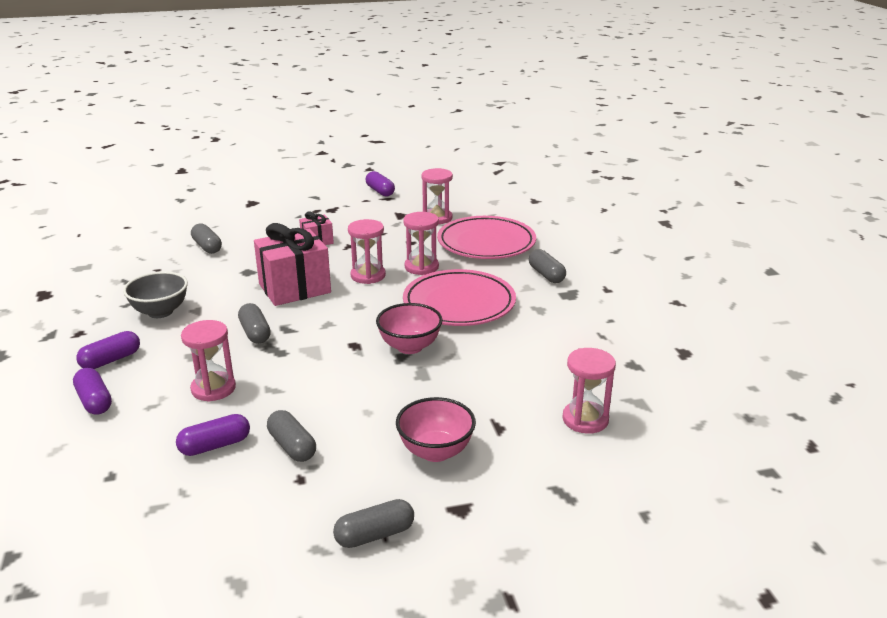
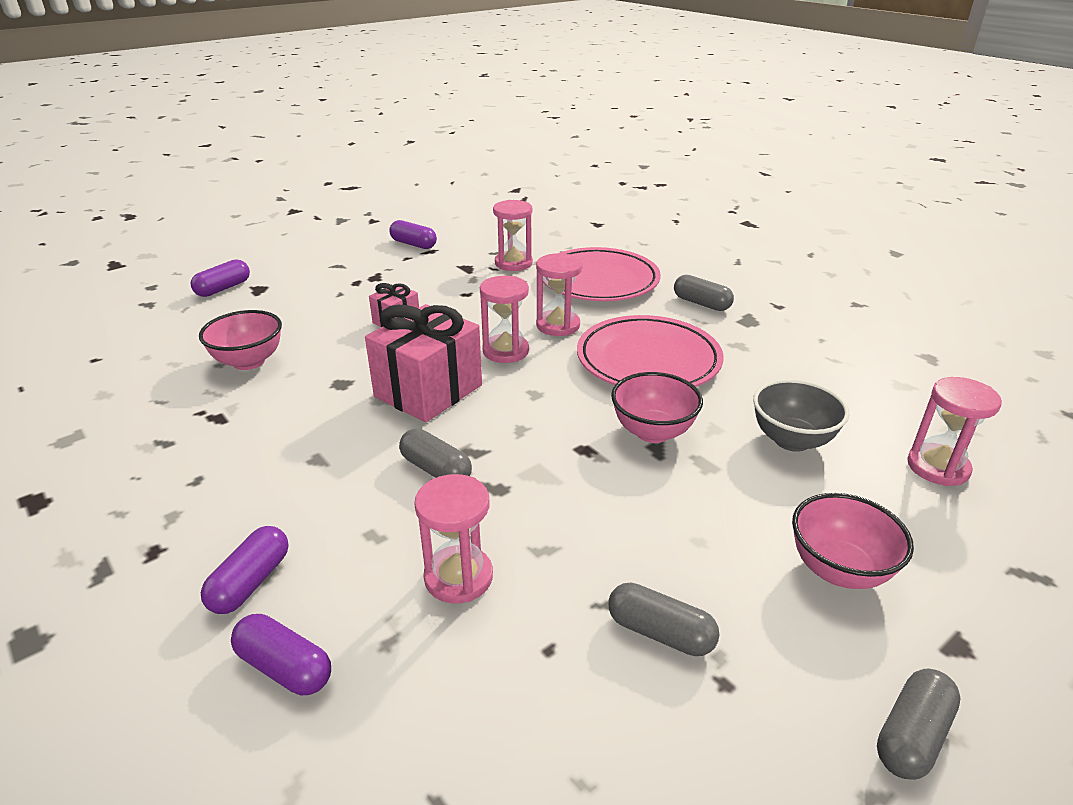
camera: 25 degrees left, 5 degrees up
(160, 312) = (263, 477): grey bowl -> grey bowl (791, 440)
(207, 247) = (249, 361): grey capsule -> pink bowl
(215, 445) = (552, 675): purple capsule -> purple capsule (223, 288)

